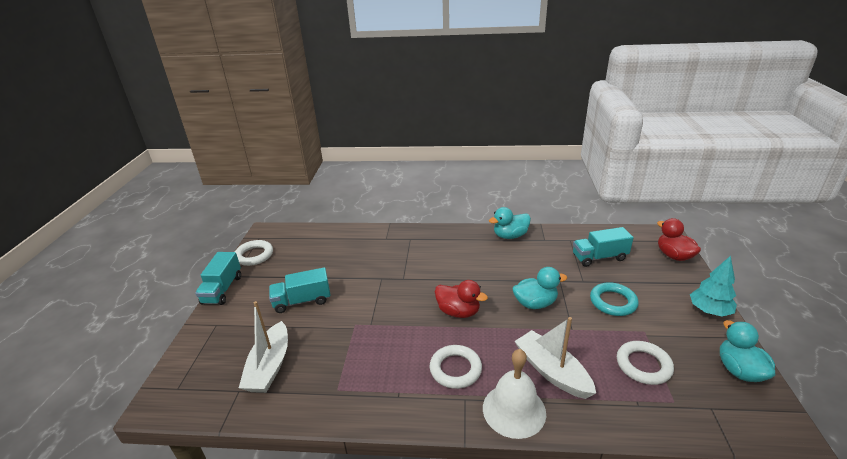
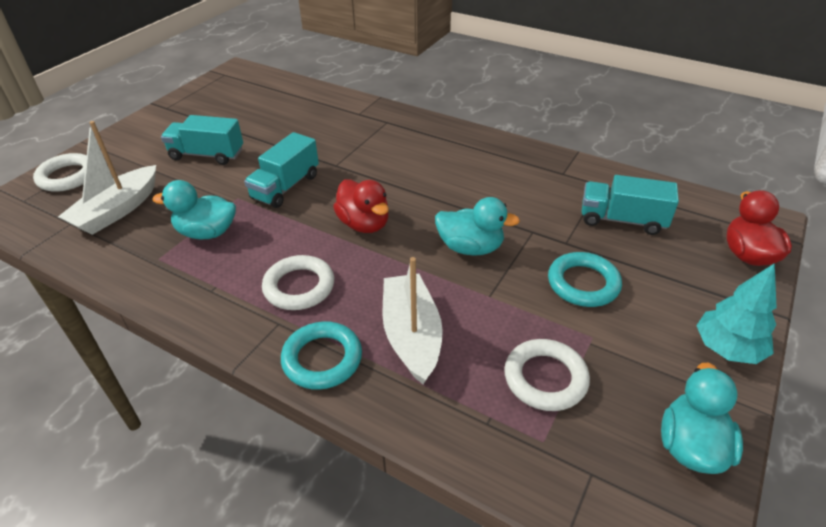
camera: 25 degrees right, 10 degrees up
(222, 289) = (143, 118): turquoise truck -> turquoise truck (286, 187)
(254, 255) = (203, 92): white ring -> white ring (67, 176)
(510, 236) = (519, 155): turquoise duck -> turquoise duck (207, 232)
(514, 410) = (322, 359): white bell -> turquoise ring

